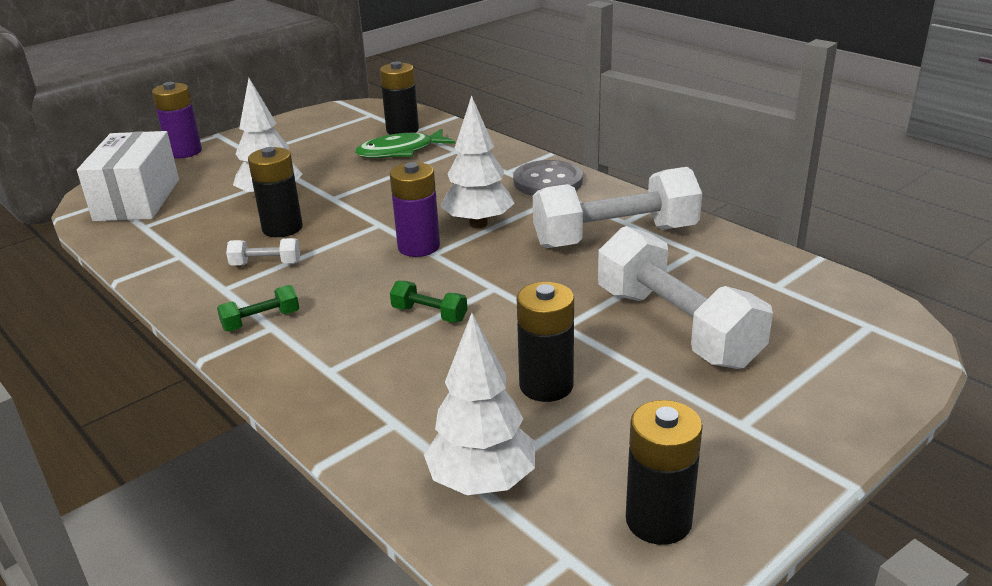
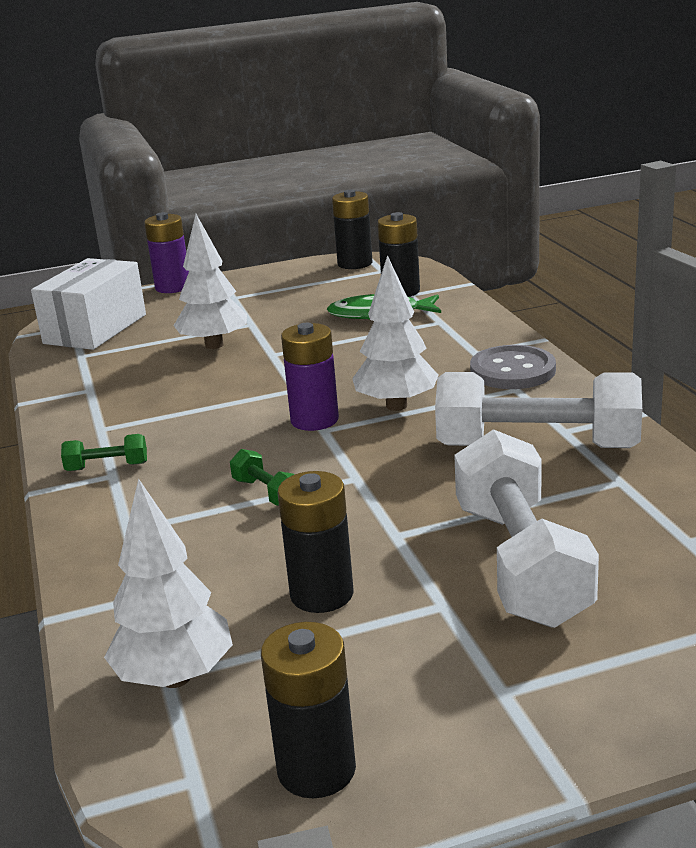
camera: 25 degrees right, 5 degrees down
(266, 264) = (156, 411): white dumbbell -> none
(282, 228) = (200, 378): black battery -> black battery (355, 263)

